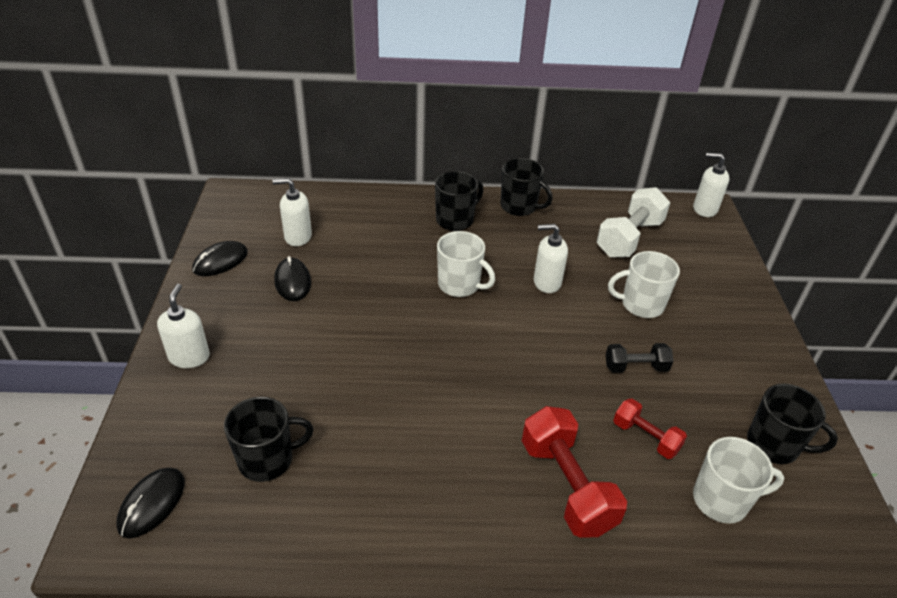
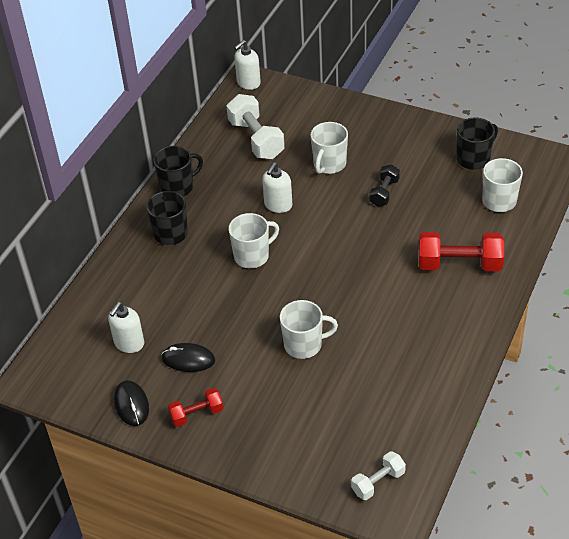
camera: 60 degrees left, 5 degrees up
(152, 504) = (378, 482): black mouse -> white dumbbell
(189, 357) = (243, 443): white soap dispenser -> none
(267, 460) = (369, 411): black mug -> none
(350, 365) = (304, 345): none -> white mug
(645, 437) = (441, 213): red dumbbell -> red dumbbell (197, 414)

